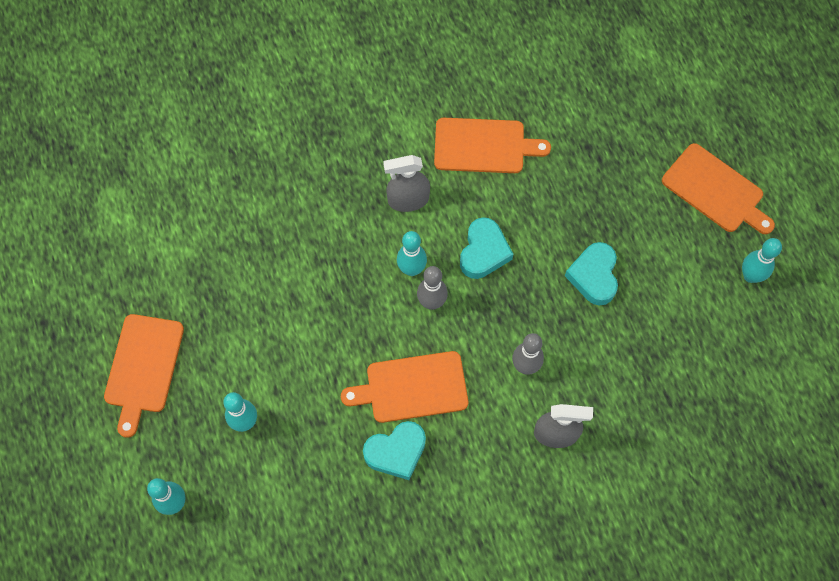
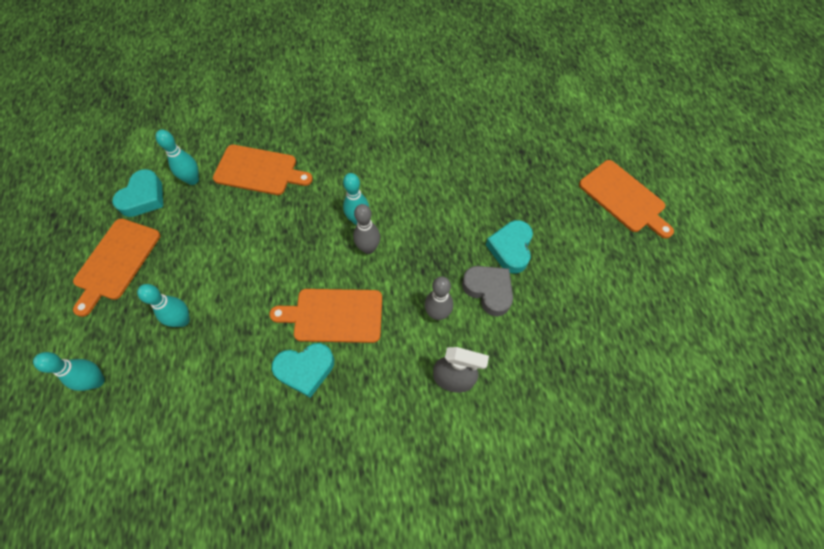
camera: 10 degrees right, 5 degrees down
(408, 200) = (368, 168): grey spray bottle -> none
(483, 146) = (438, 139): orange cutting board -> orange cutting board (259, 170)
(484, 252) = (421, 216): turquoise heart -> turquoise heart (144, 197)
(577, 330) = (488, 291): none -> grey heart
(750, 276) = (649, 270): turquoise bowling pin -> turquoise bowling pin (193, 180)

